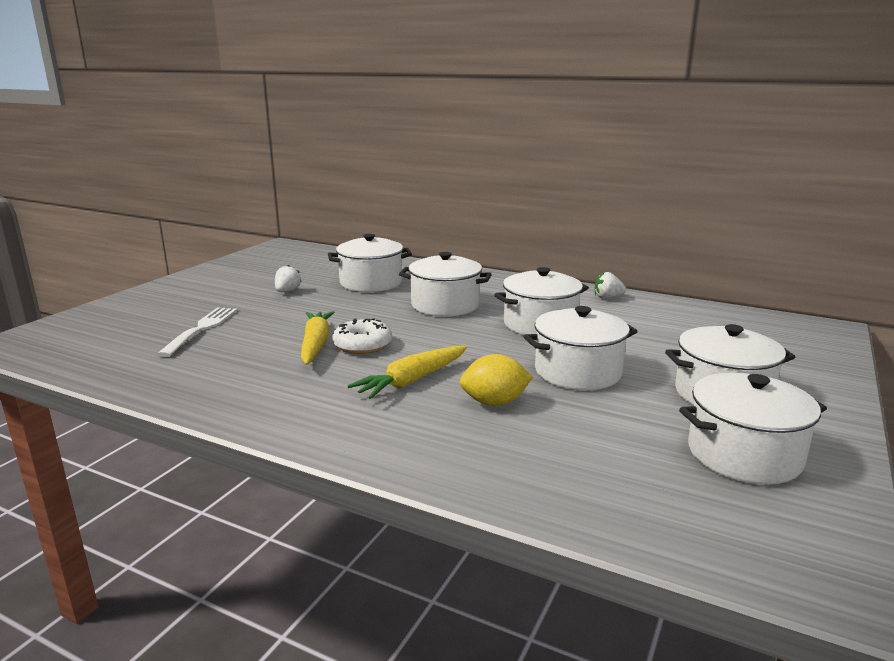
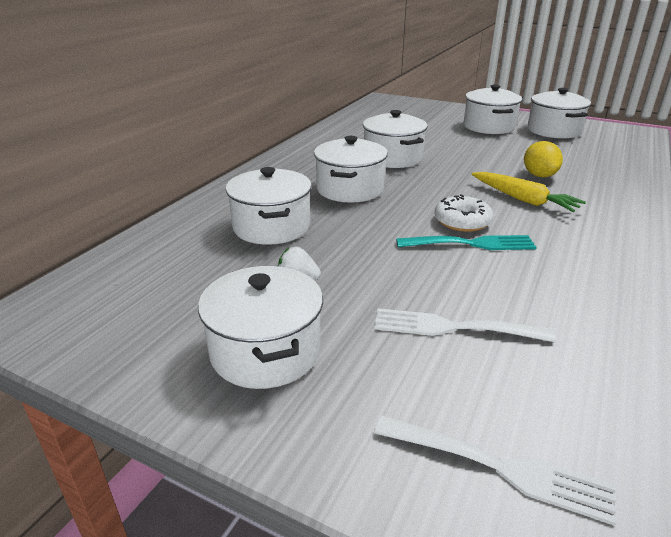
camera: 90 degrees left, 10 degrees up
(82, 330) = (499, 468): none -> white fork
(316, 345) = (471, 244): yellow carrot -> turquoise fork
(577, 372) = (477, 153): white pot -> white pot (266, 351)
(607, 297) = (328, 136): white strawberry -> none

